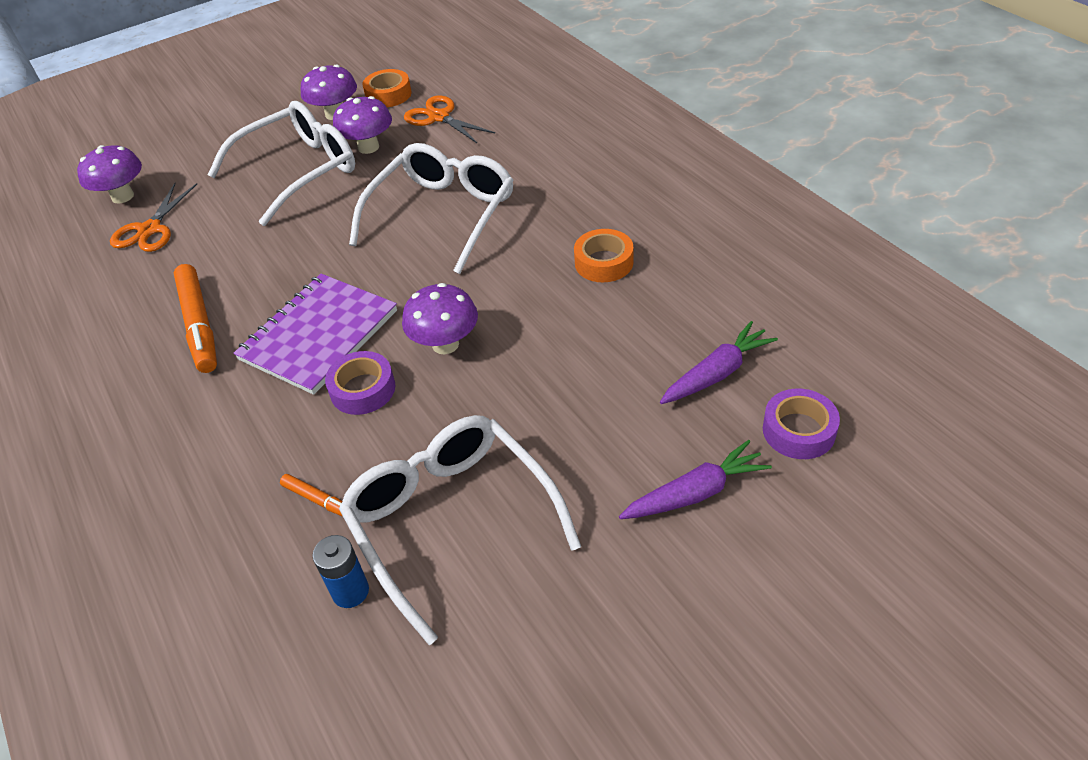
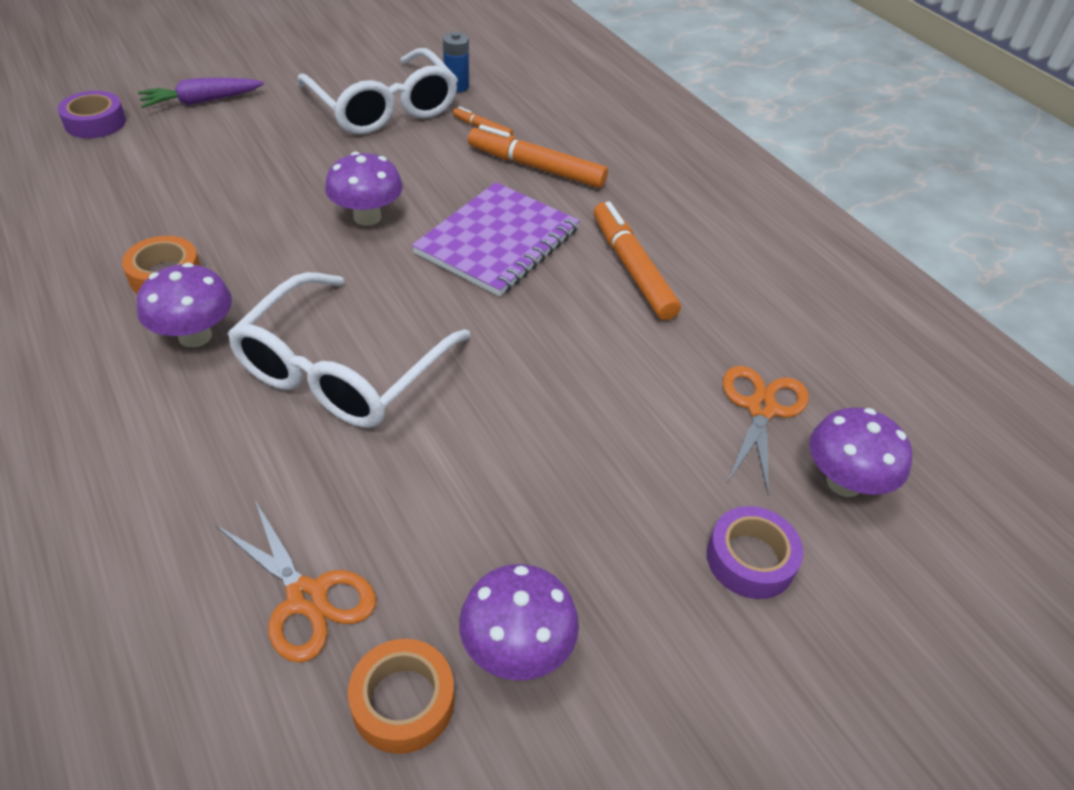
camera: 175 degrees right, 0 degrees up
(262, 440) = (536, 167): none -> orange marker
(299, 171) = (564, 492): white glasses -> none
(363, 389) = (450, 191): purple tape -> purple tape (750, 559)
(368, 147) = (447, 532): purple mushroom -> purple mushroom (195, 336)
(717, 373) = (126, 164): purple carrot -> none

